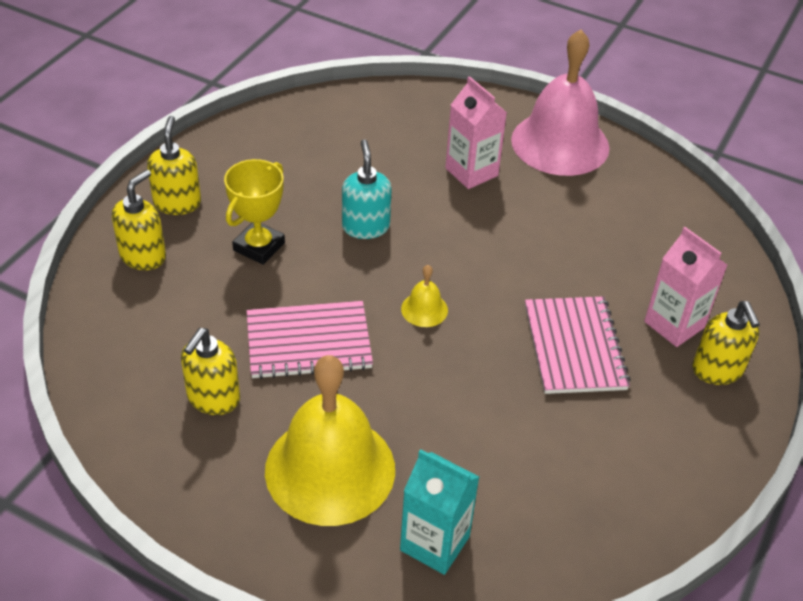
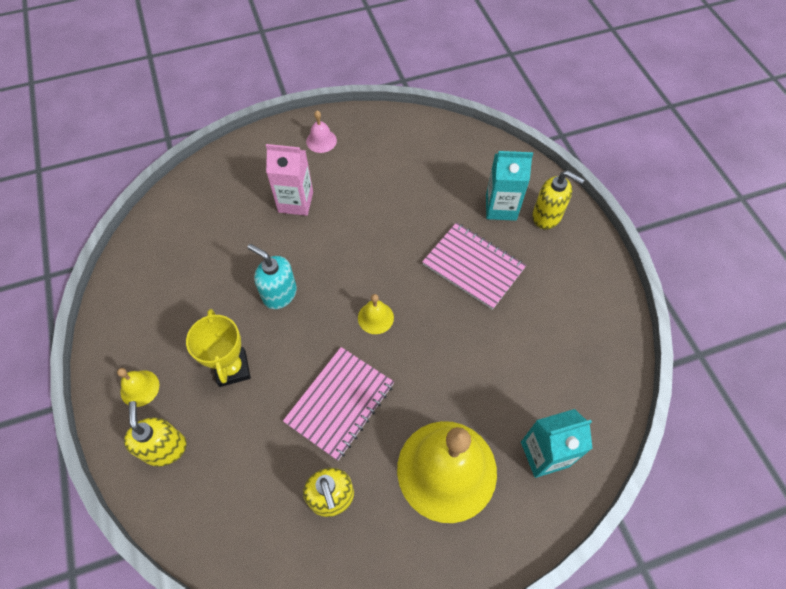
camera: 45 degrees left, 15 degrees up
(177, 203) = (140, 388): yellow soap dispenser -> yellow bell
(560, 143) = (321, 141): pink bell -> pink bell, size x0.41
(674, 324) = (501, 207): pink carton -> turquoise carton

